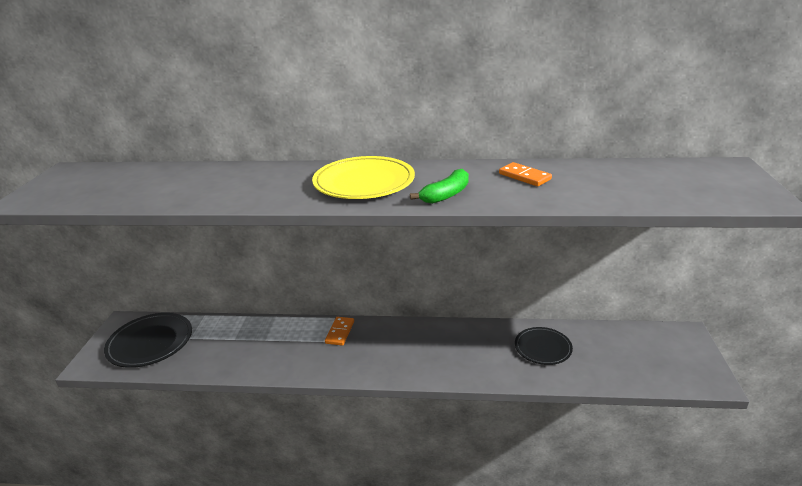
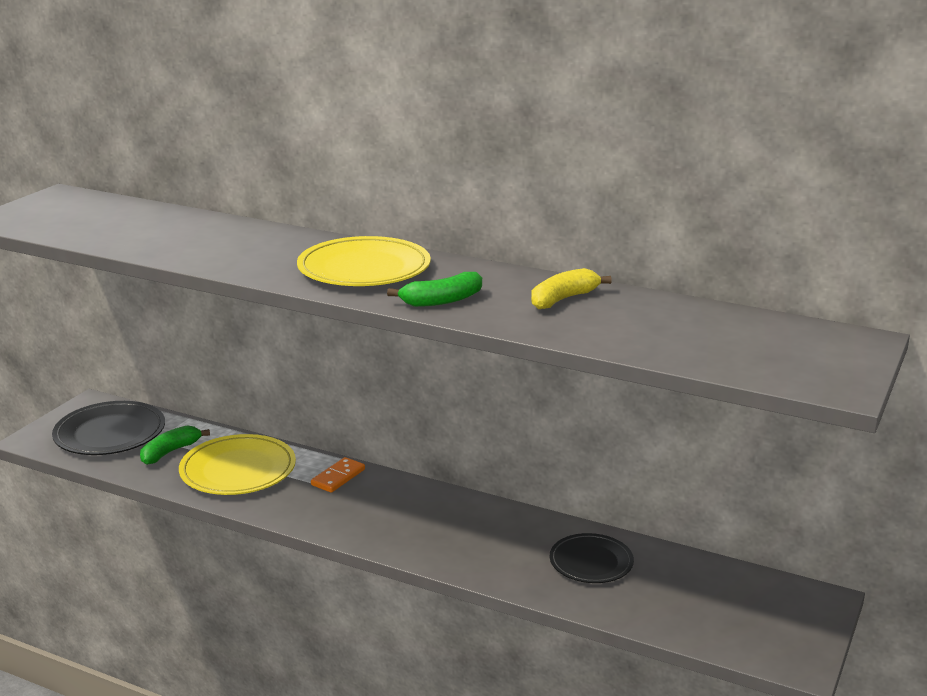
camera: 20 degrees right, 5 degrees down
(206, 345) = (170, 452): none -> green banana
(265, 346) = (238, 470): none -> yellow plate
(524, 176) = (563, 299): orange domino -> yellow banana

